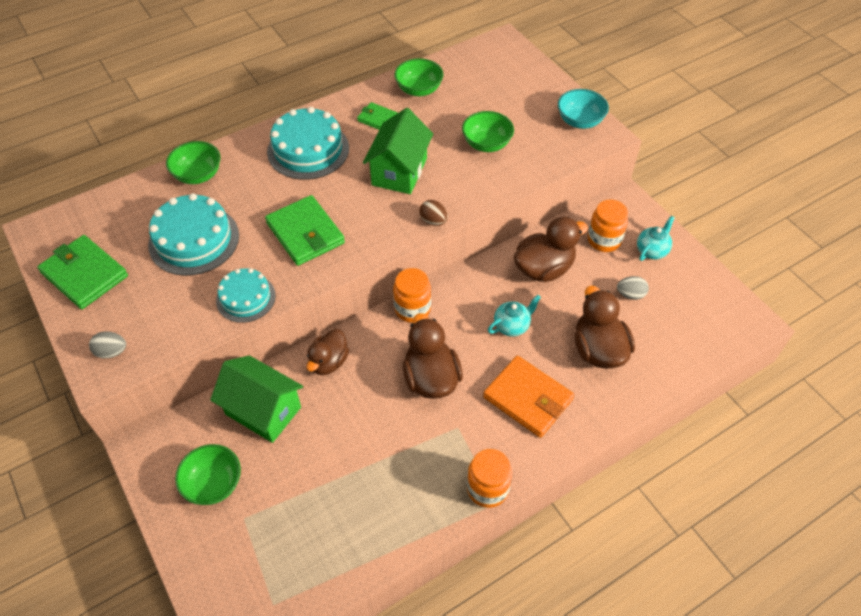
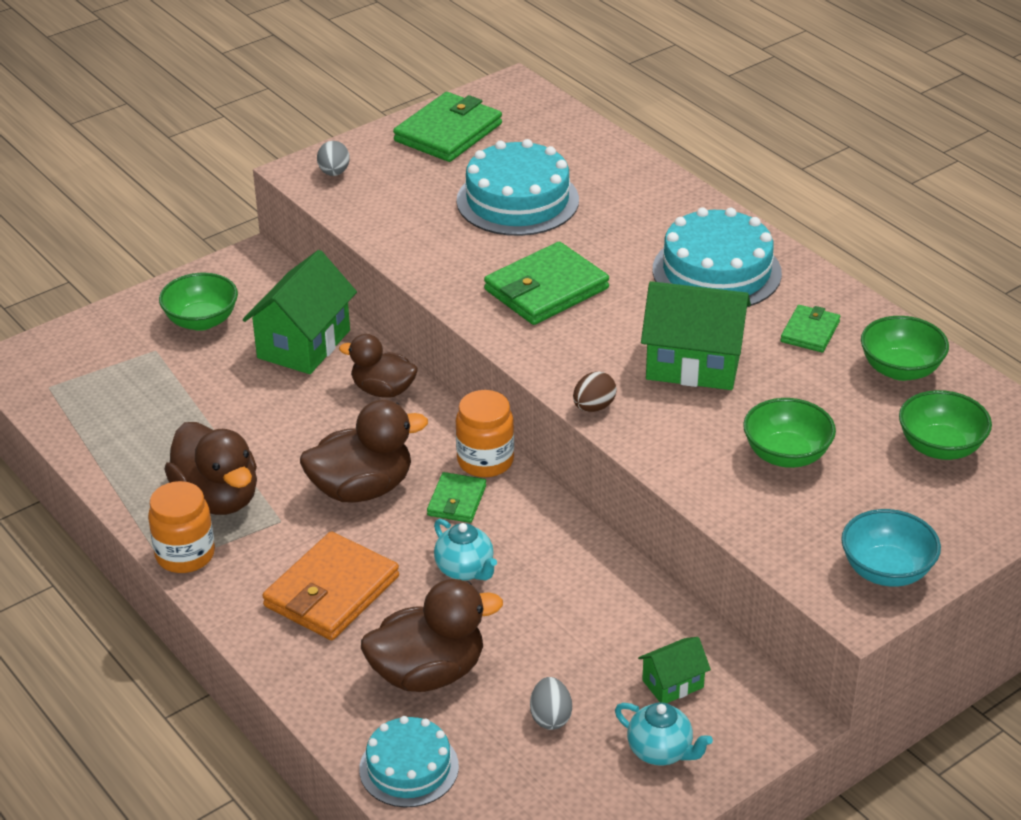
camera: 85 degrees right, 15 degrees down
(198, 175) = (638, 185): green bowl -> green bowl (940, 447)
(246, 298) = (424, 255): turquoise cake -> turquoise cake (409, 768)
(448, 326) = (457, 501): none -> green wallet
(544, 268) = (591, 605): brown duck -> brown duck (217, 498)
(604, 240) = (673, 684): orange jar -> green house

